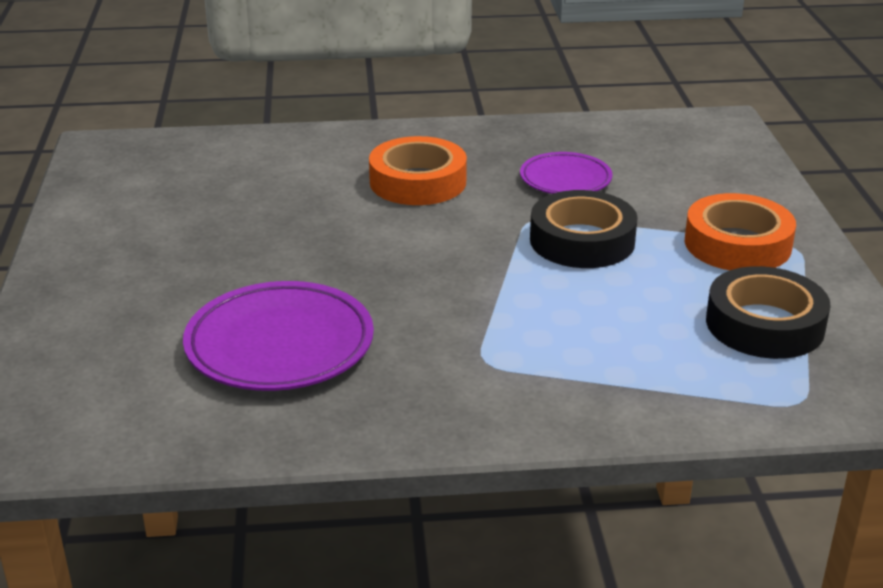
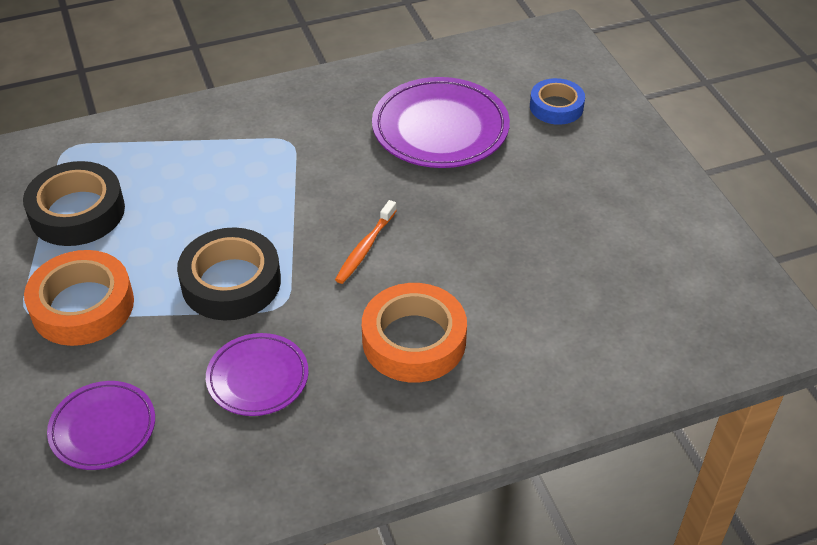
camera: 165 degrees right, 15 degrees up
(108, 347) = (556, 107): none -> blue tape
(433, 246) = (365, 248): none -> orange toothbrush
(701, 170) = (103, 428): none -> purple plate

